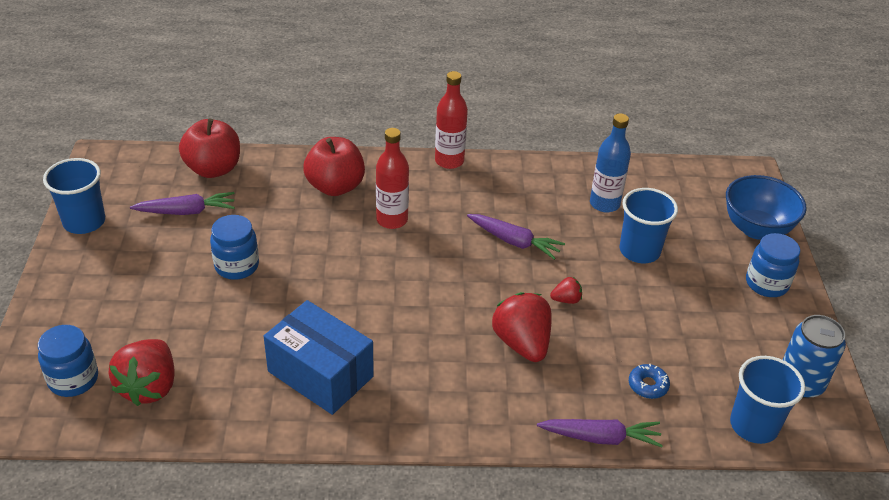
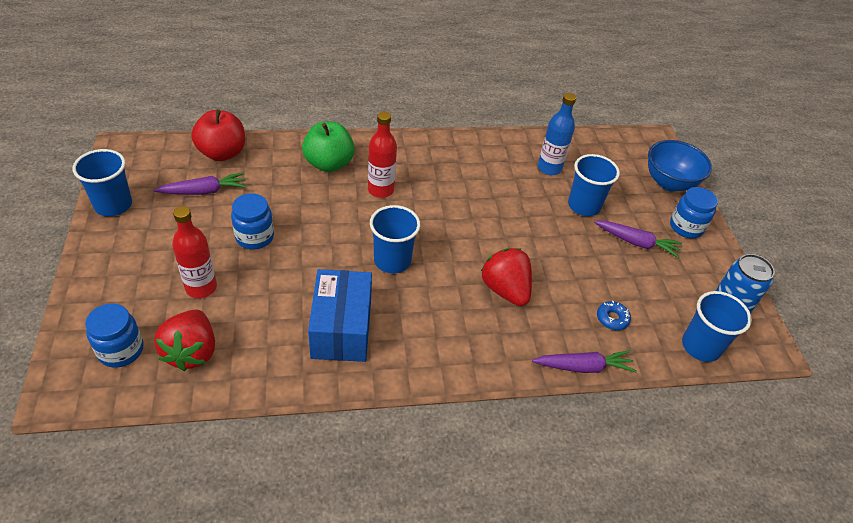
camera: 10 degrees left, 5 degrees up
(320, 374) = (341, 329): blue box -> blue box turned 60 degrees clockwise
(335, 186) = (329, 164): red apple -> green apple
(392, 302) = (392, 260): none -> blue cup
(449, 161) = (419, 138): red bottle -> red bottle (201, 287)
(514, 241) = (483, 203): purple carrot -> purple carrot (636, 243)
(566, 300) = (534, 250): red strawberry -> none

